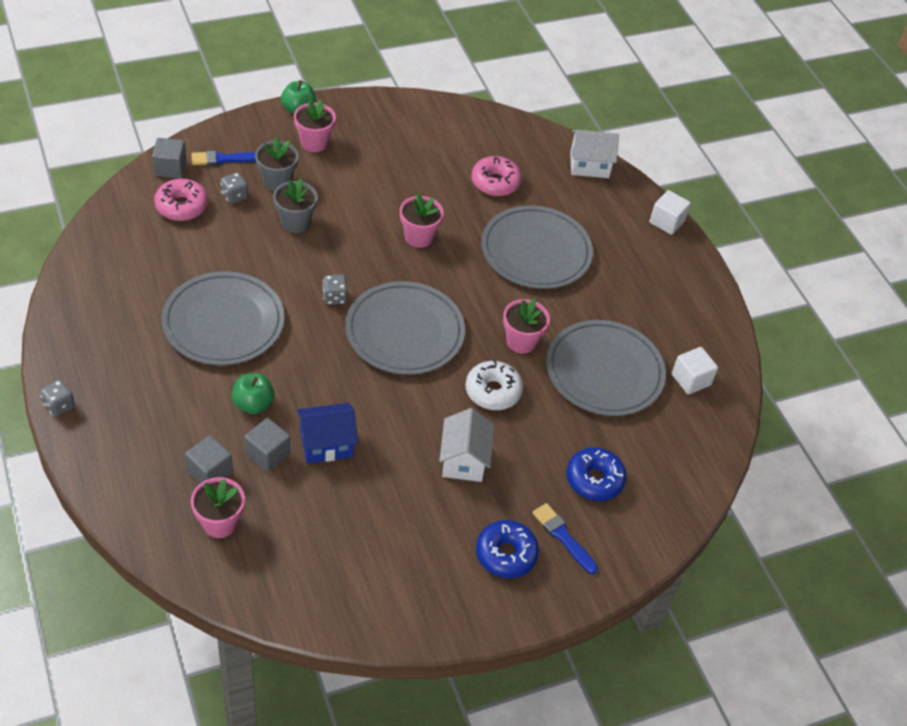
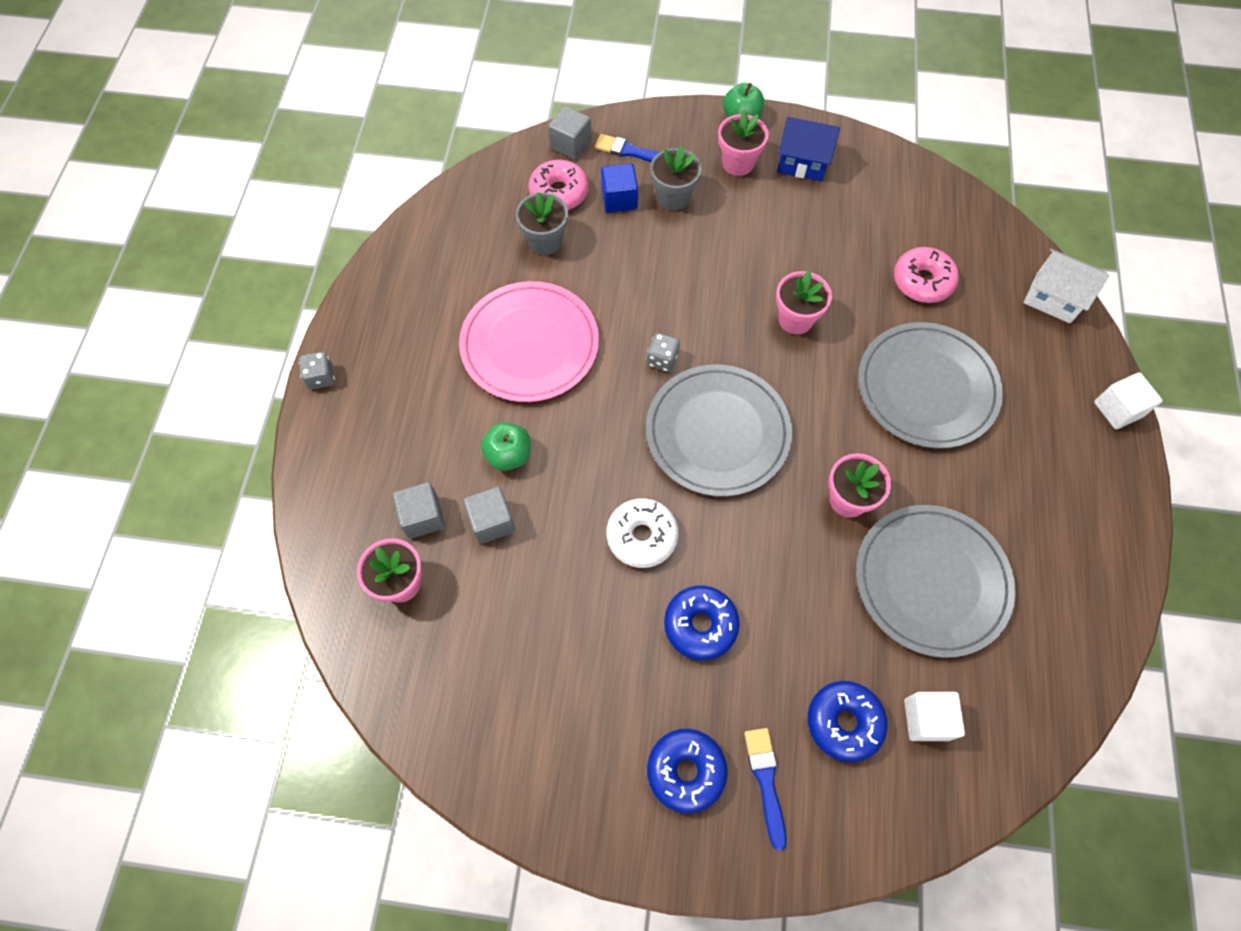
camera: 35 degrees right, 15 degrees up
(223, 322) = (530, 345): grey plate -> pink plate
(234, 196) = (619, 199): grey dice -> blue cube
(295, 222) = (667, 253): grey flower pot -> grey flower pot (545, 241)
(326, 444) = (559, 537): blue house -> blue house (802, 162)
(464, 460) = (700, 625): white house -> blue donut
(493, 391) = (780, 551): white donut -> white donut (642, 536)
(691, 380) = (1039, 640): white cube -> white cube (926, 719)

